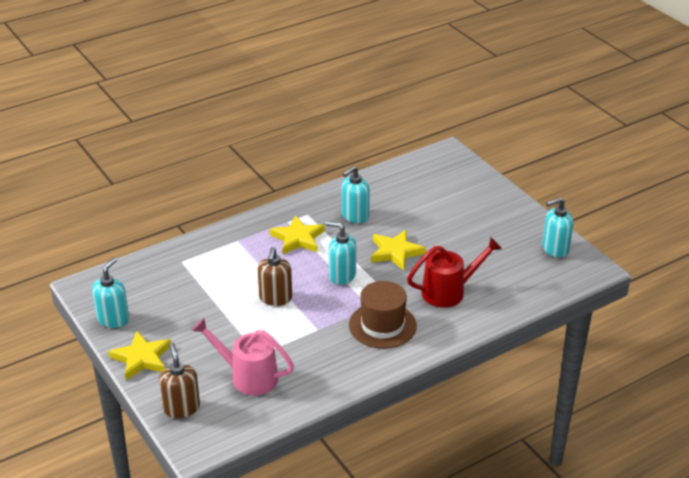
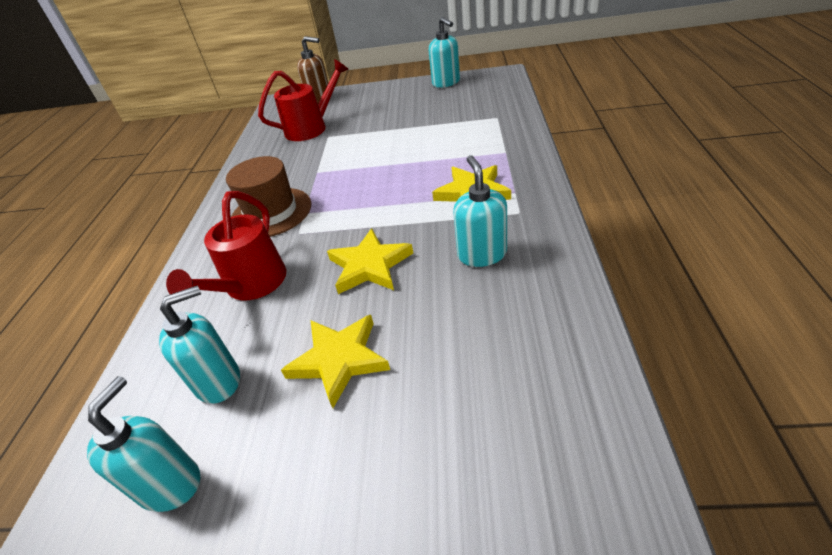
camera: 130 degrees right, 5 degrees up
(142, 358) = (388, 90): yellow star -> yellow star (339, 360)
(247, 376) = (312, 128): pink watering can -> red watering can
(275, 298) = (386, 157): brown soap dispenser -> none
(342, 275) = (374, 207): turquoise soap dispenser -> turquoise soap dispenser (218, 381)

